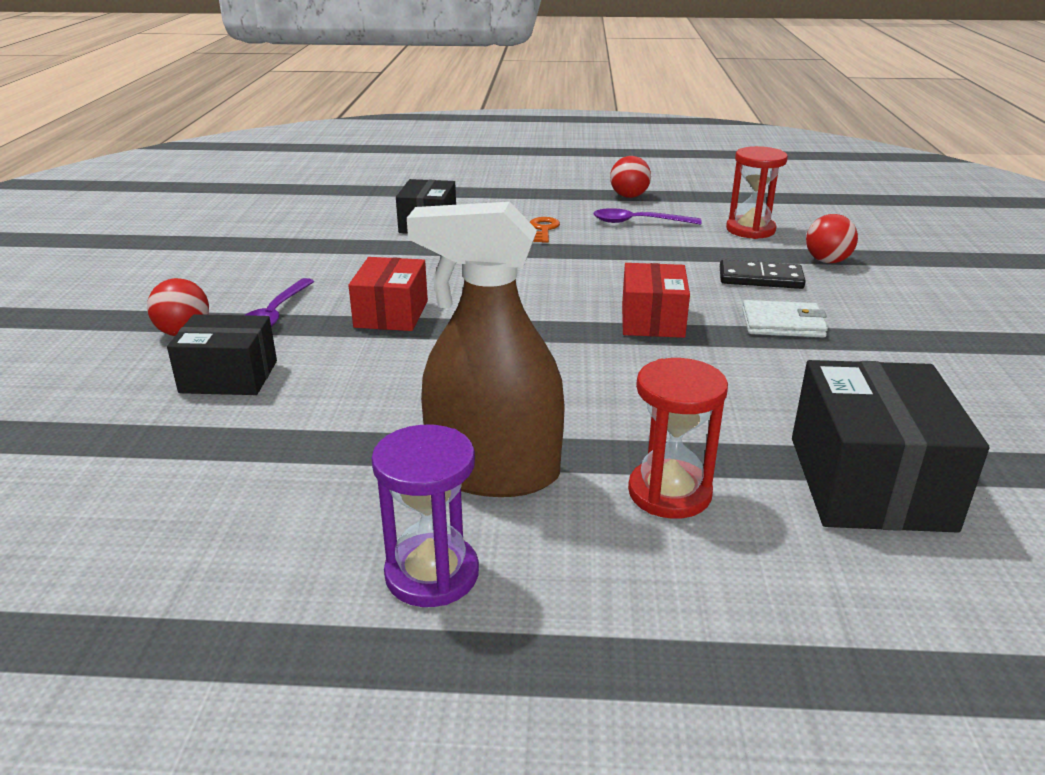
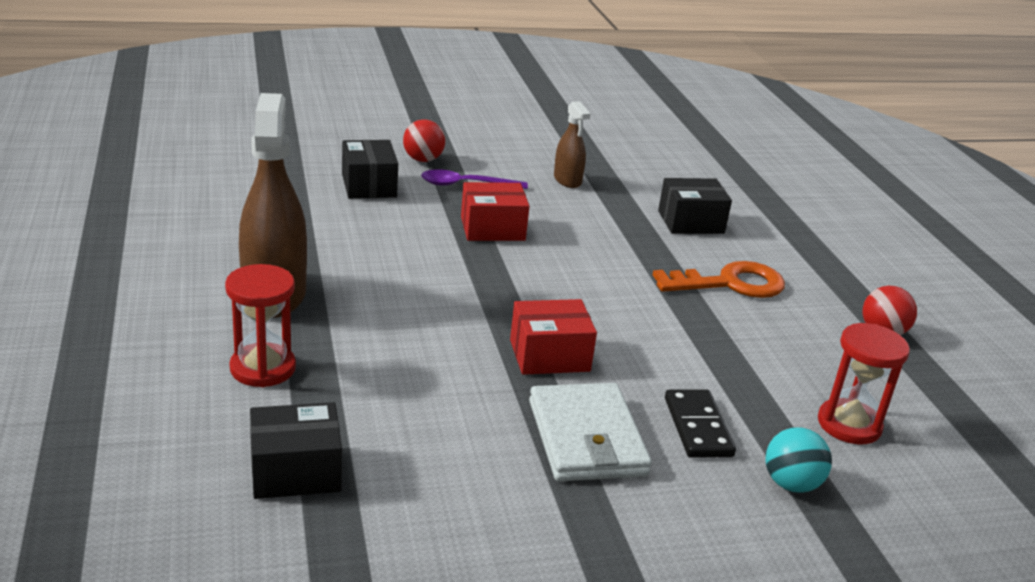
camera: 70 degrees right, 0 degrees up
(304, 261) = (567, 180): none -> brown spray bottle
(432, 574) = (164, 283): purple hourglass -> none
(543, 229) = (730, 283): orange key -> orange key, size x1.92
(638, 222) = (802, 341): purple spoon -> none
(783, 323) = (587, 438): white wallet -> white wallet, size x1.54
(827, 261) = (791, 484): red ball -> turquoise ball
(869, 482) = (295, 471): black box -> black box, size x0.65

